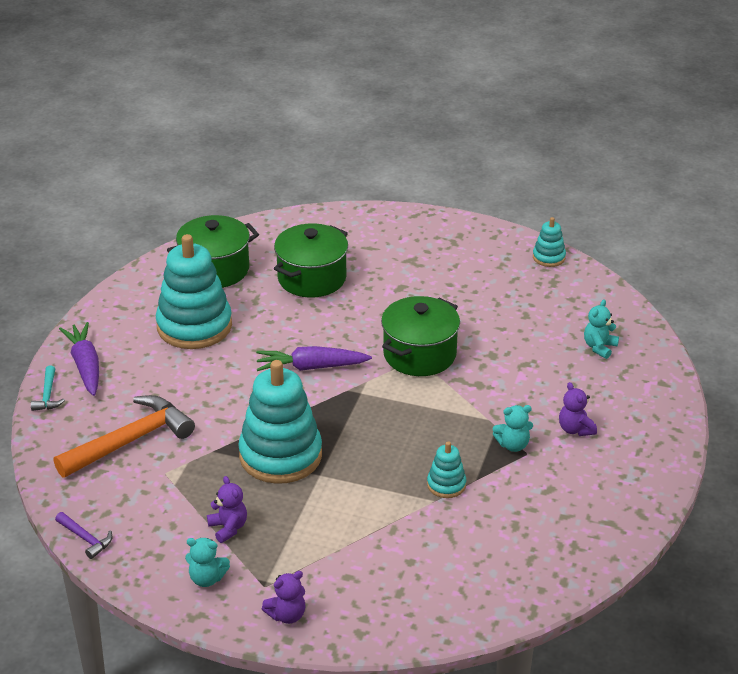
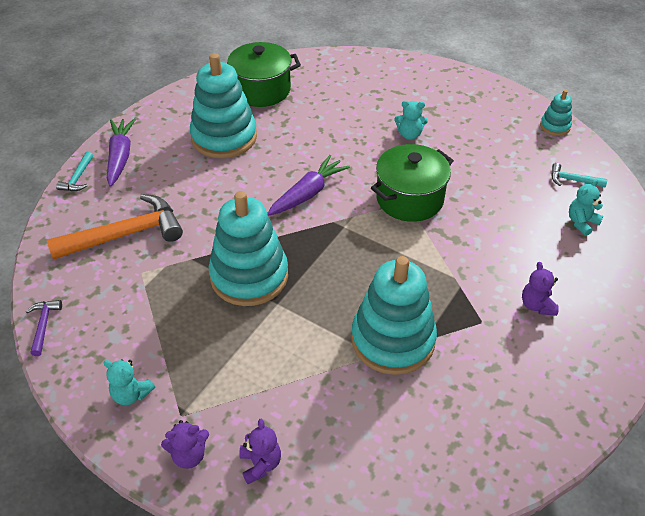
camera: 15 degrees right, 10 degrees up
(85, 539) = (44, 325): purple hammer -> purple hammer turned 150 degrees counterclockwise
(228, 528) = (173, 342): purple teddy bear -> purple teddy bear (260, 464)
(310, 367) = (308, 193): purple carrot -> purple carrot turned 120 degrees clockwise
(312, 278) = (339, 111): green pot -> none
(446, 485) = (393, 340): turquoise stacking toy -> turquoise stacking toy, size x2.17
(513, 445) = (470, 310): turquoise teddy bear -> turquoise teddy bear (409, 134)
(580, 308) = (573, 180): none -> turquoise hammer

